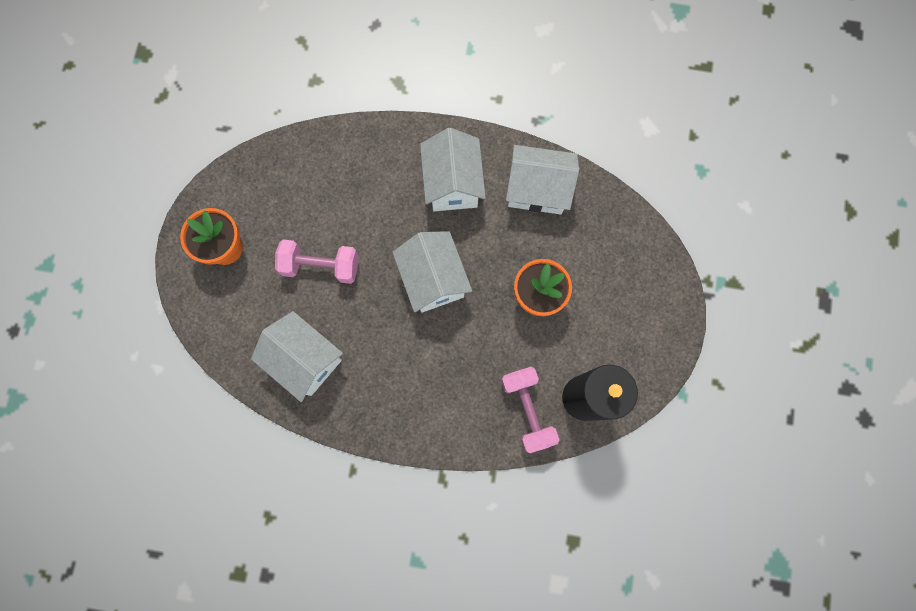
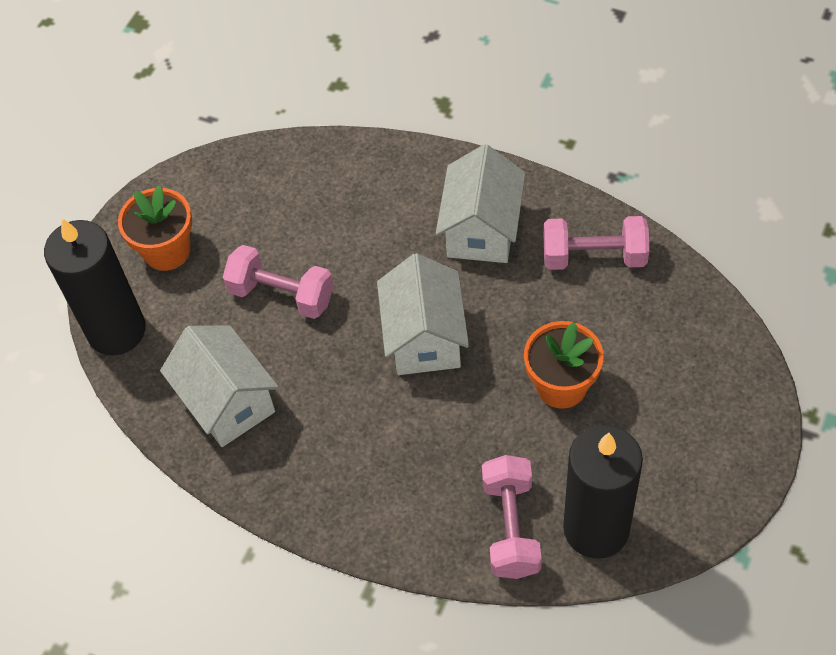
camera: 20 degrees right, 20 degrees down
(206, 320) = (116, 330): none -> black candle
(537, 190) = (594, 256): white house -> pink dumbbell

